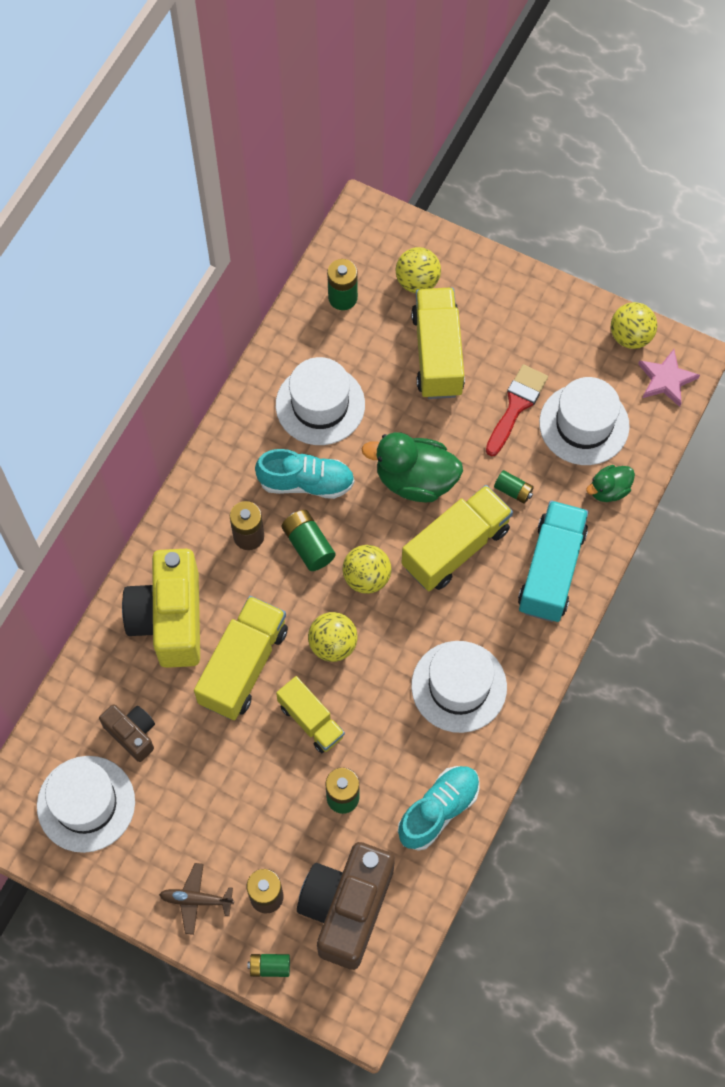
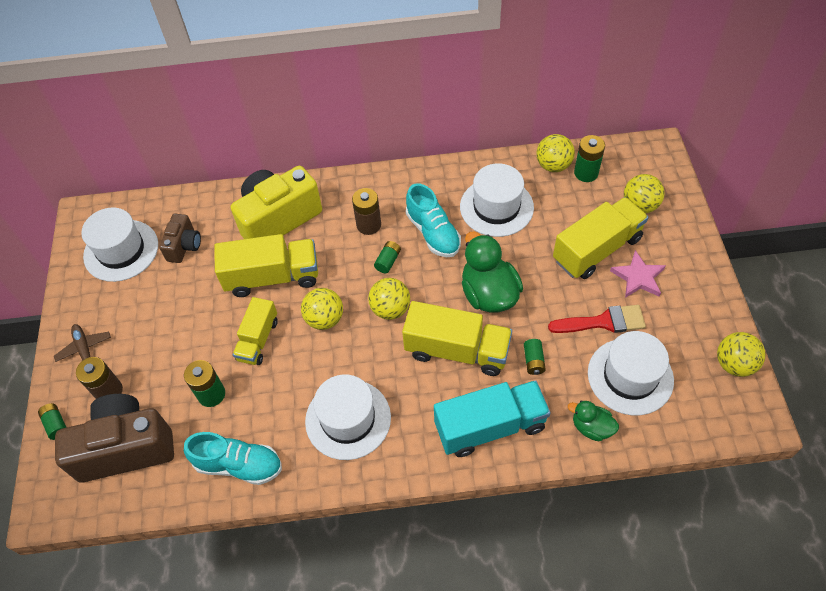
camera: 60 degrees right, 10 degrees down
(308, 545) = (388, 261): green battery -> green battery, size x0.64
(310, 319) = (553, 165): none -> yellow ball
(666, 380) = (723, 412): pink star -> pink star (638, 277)

